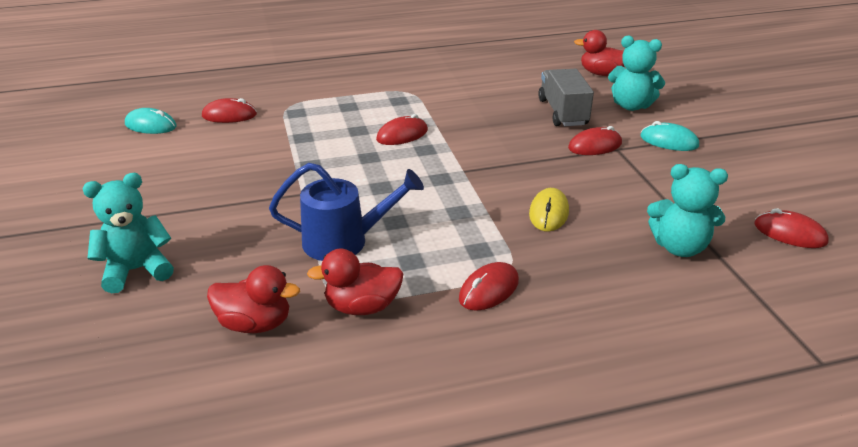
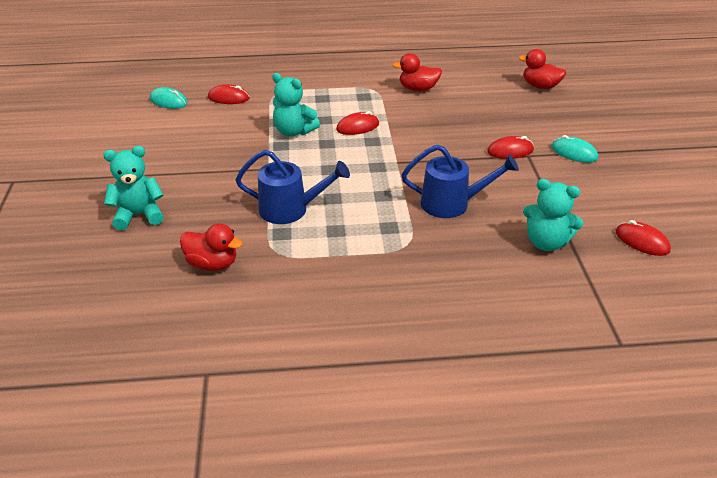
camera: 10 degrees right, 5 degrees up
(362, 307) = (290, 260): red duck -> red duck (418, 89)
(489, 290) = (386, 259): red mouse -> none
(549, 213) = (452, 204): yellow mouse -> blue watering can
(563, 112) = (494, 119): grey truck -> none
(631, 106) = (554, 118): turquoise teddy bear -> turquoise teddy bear (294, 131)

